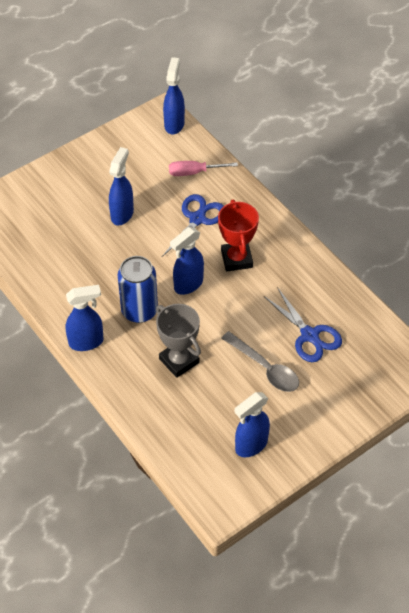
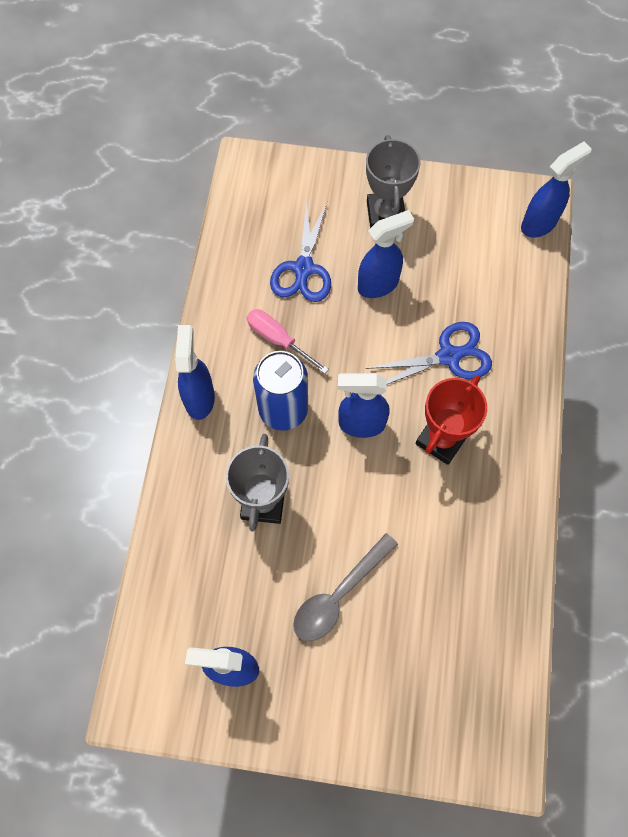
camera: 45 degrees right, 15 degrees up
(86, 342) = (199, 398): blue spray bottle -> blue spray bottle turned 120 degrees counterclockwise
(87, 178) = (385, 214): none -> grey trophy
(193, 172) = (501, 298): pink screwdriver -> pink screwdriver (277, 339)
(265, 368) = (338, 595): grey spoon -> grey spoon turned 45 degrees clockwise
(309, 335) = (425, 602): blue scissors -> blue scissors (303, 268)

